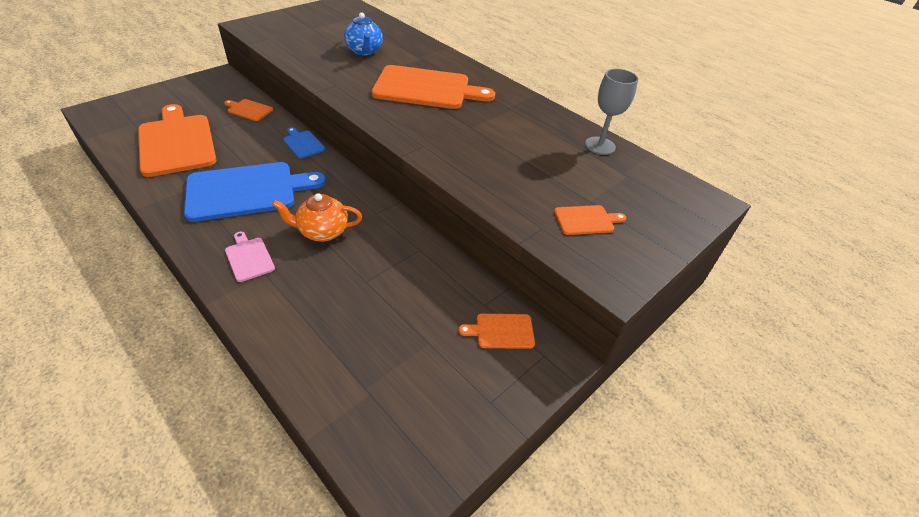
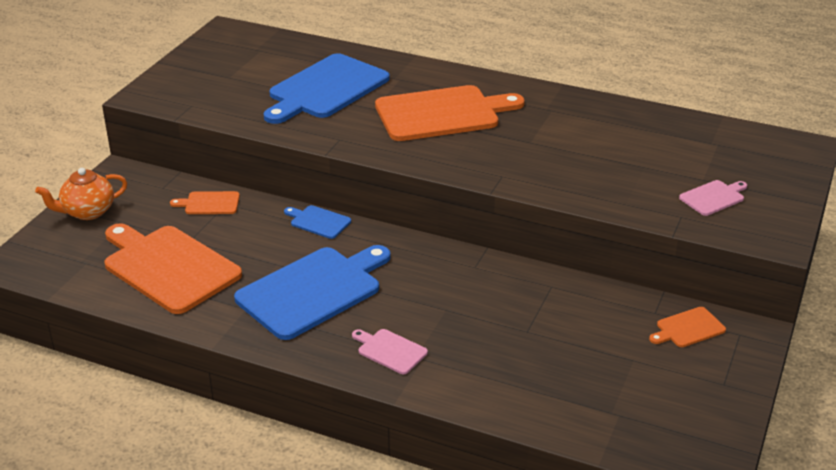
camera: 20 degrees left, 10 degrees down
(322, 232) = (438, 303): orange teapot -> orange teapot (87, 212)
(364, 51) = (325, 89): blue teapot -> blue cutting board
(586, 220) = (713, 197): orange cutting board -> pink cutting board
(600, 146) = (670, 122): grey goblet -> none

